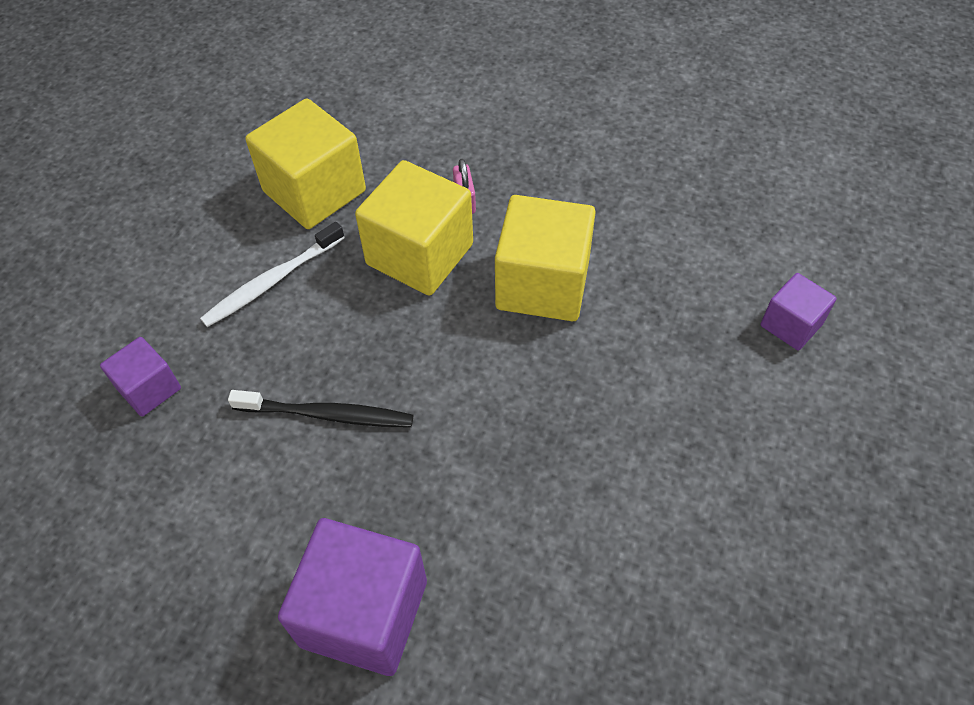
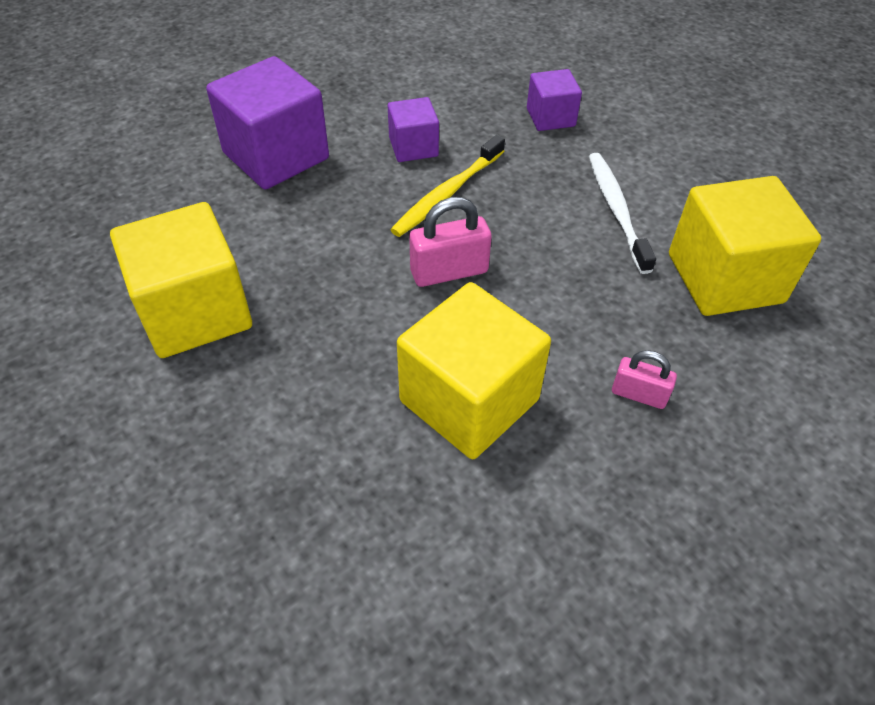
camera: 120 degrees right, 5 degrees down
(327, 415) = (447, 194): black toothbrush -> yellow toothbrush
(420, 254) = (581, 321): yellow cube -> yellow cube (195, 312)
(427, 360) = (449, 271): none -> pink padlock
(791, 325) = (219, 615): purple cube -> purple cube (413, 147)

